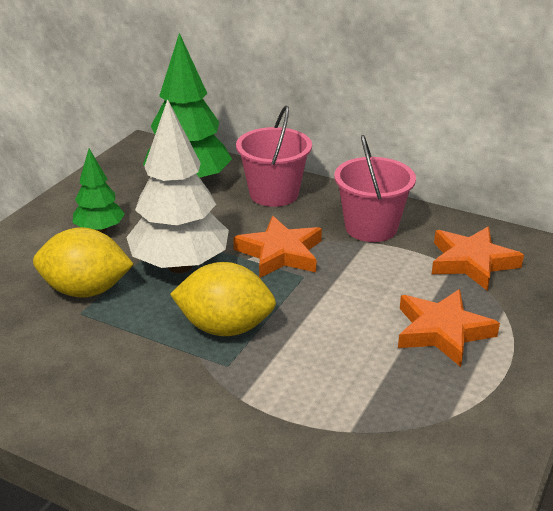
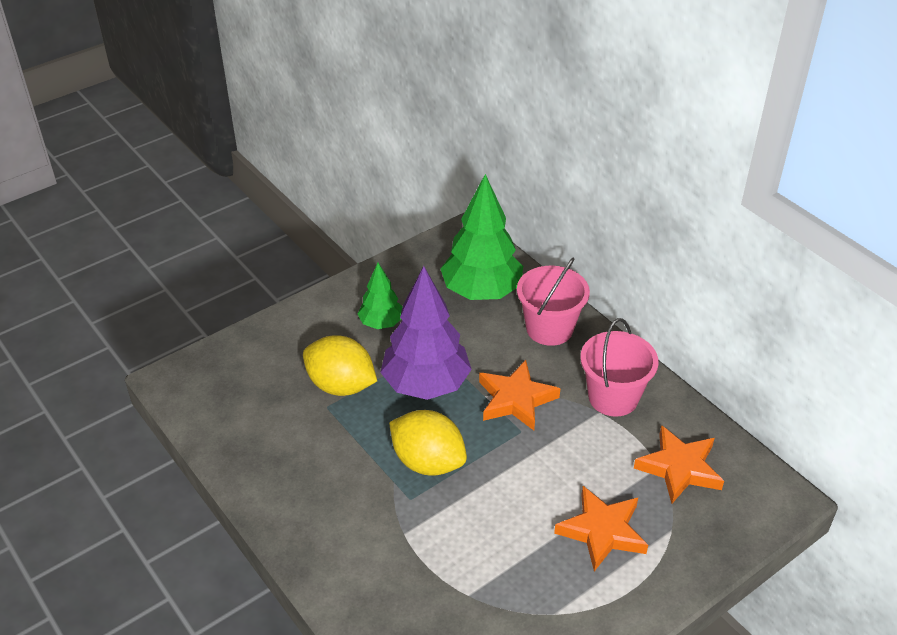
camera: 25 degrees right, 10 degrees up
(180, 266) = (426, 385): white tree -> purple tree

